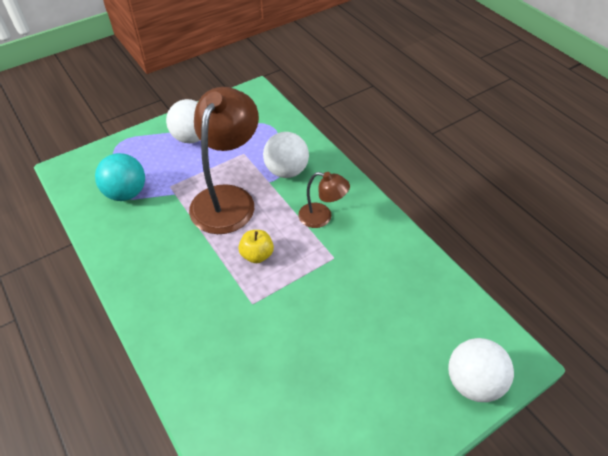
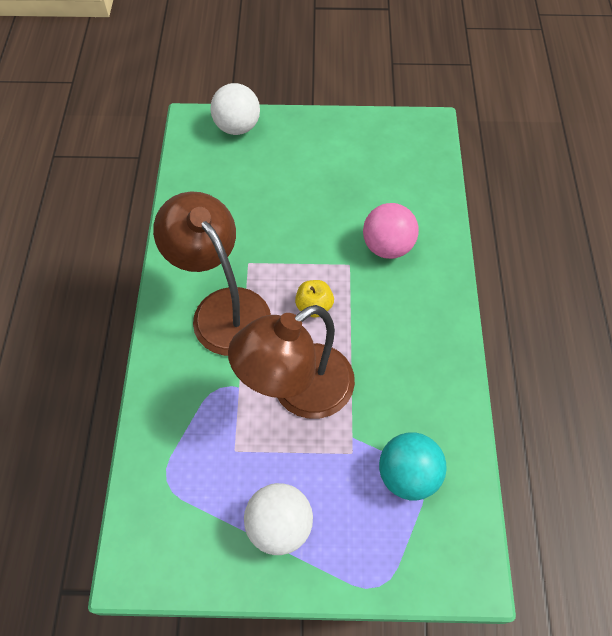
camera: 145 degrees left, 10 degrees up
(229, 340) = (387, 246): none -> pink ball
(286, 171) = (208, 389): white ball -> none
(322, 217) = (222, 308): brown lamp -> brown lamp, size x1.98

